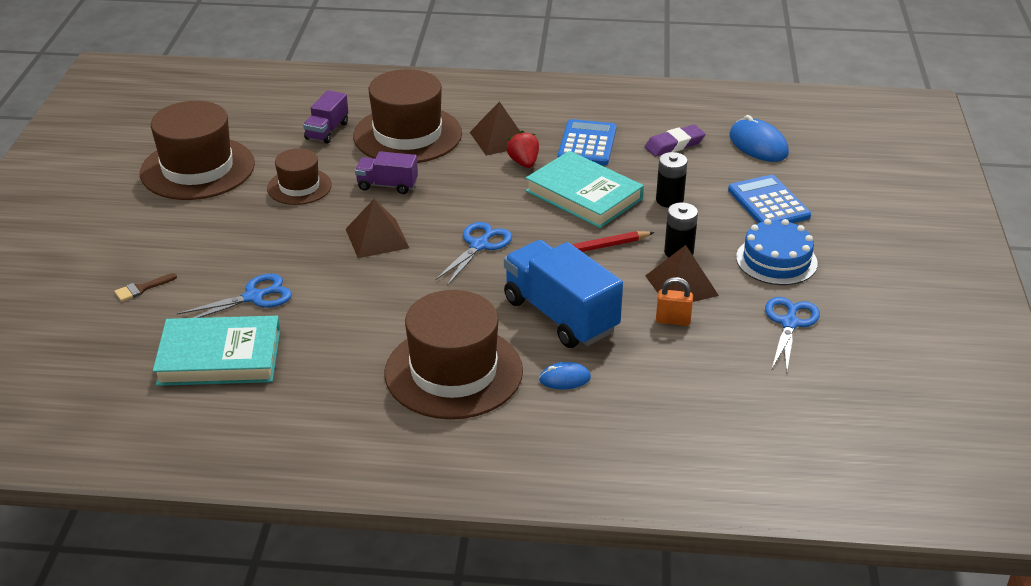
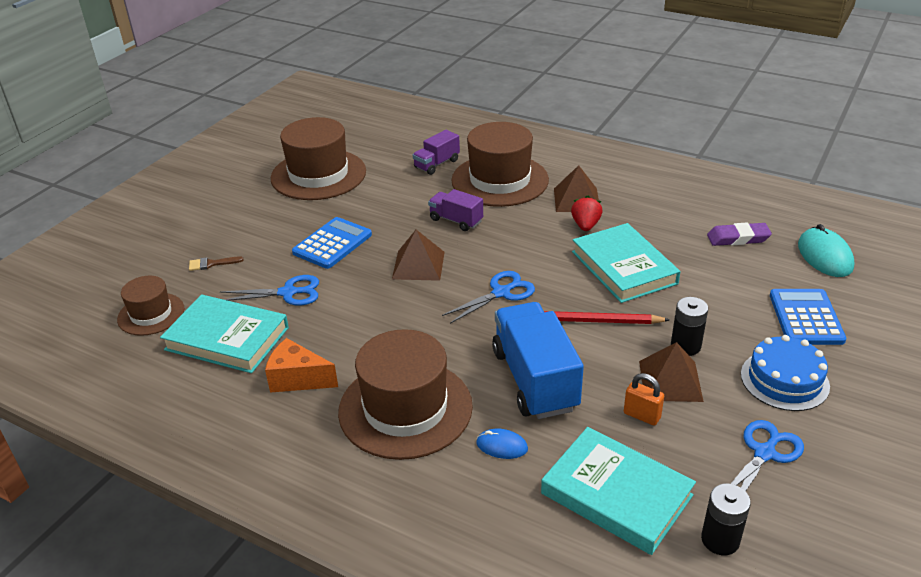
camera: 25 degrees right, 0 degrees up
(299, 187) = (385, 206): brown hat -> brown hat (151, 314)
(326, 374) = (298, 379): none -> orange cheese
(587, 144) = (653, 220): blue calculator -> blue calculator (332, 244)
(669, 200) = (704, 291): black battery -> black battery (720, 540)
(687, 389) = (616, 494): none -> turquoise book
(758, 145) = (825, 256): blue mouse -> turquoise mouse

